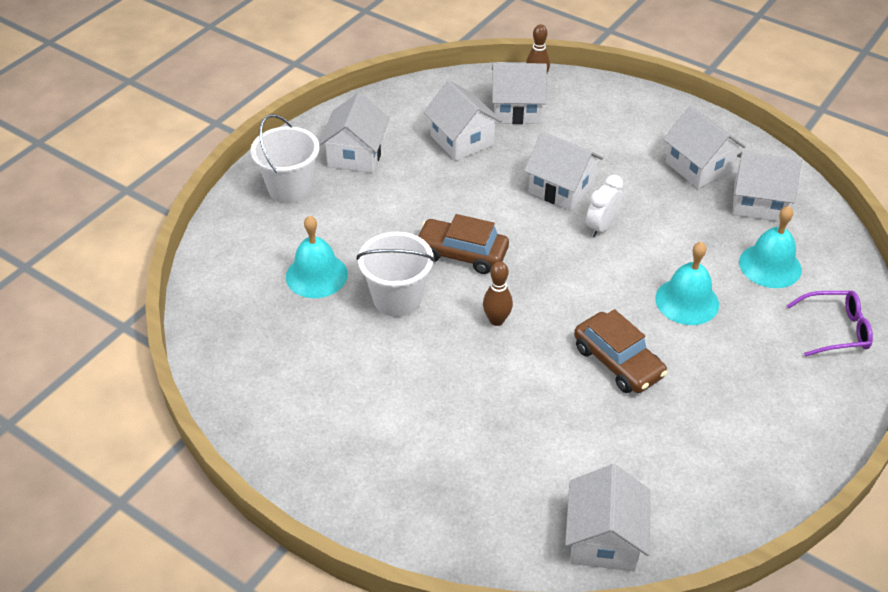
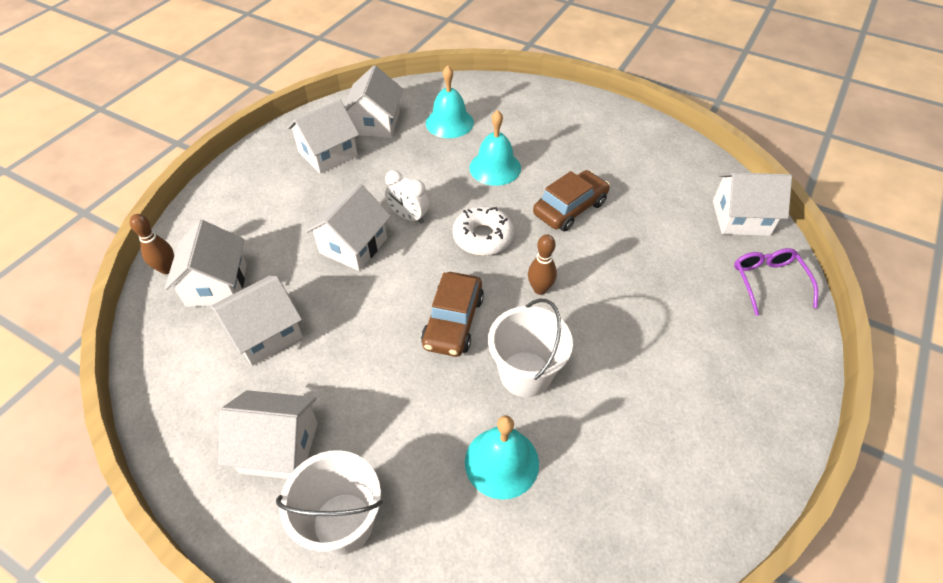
camera: 95 degrees left, 5 degrees up
(571, 282) = (483, 237): none -> white donut
(836, 329) = (511, 98): purple glasses -> purple glasses (768, 281)

